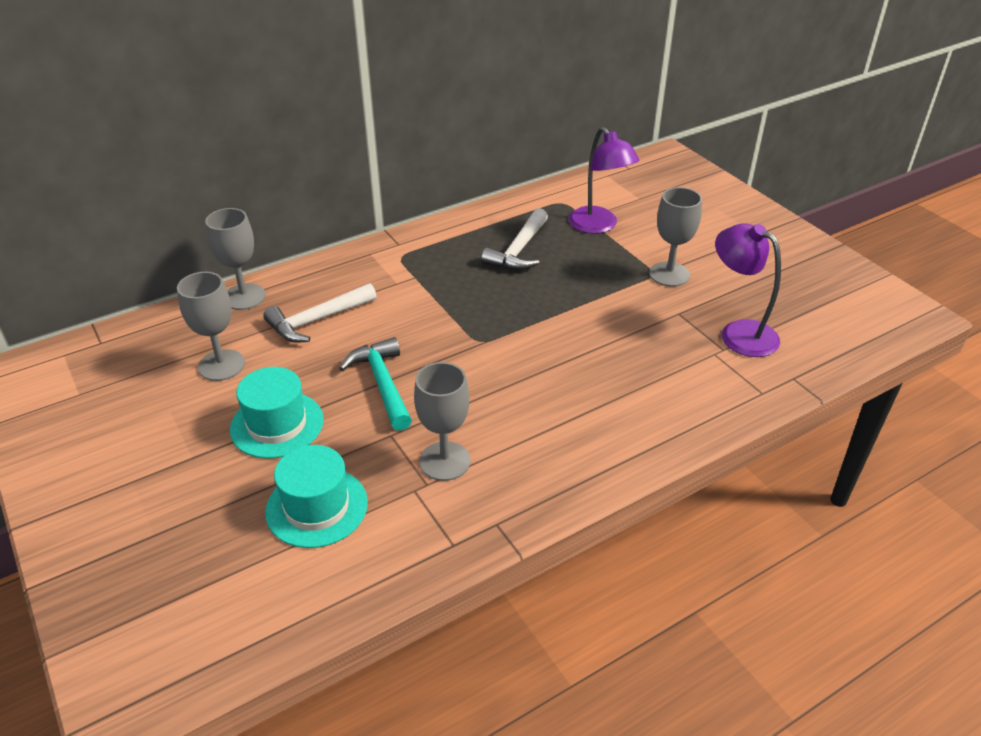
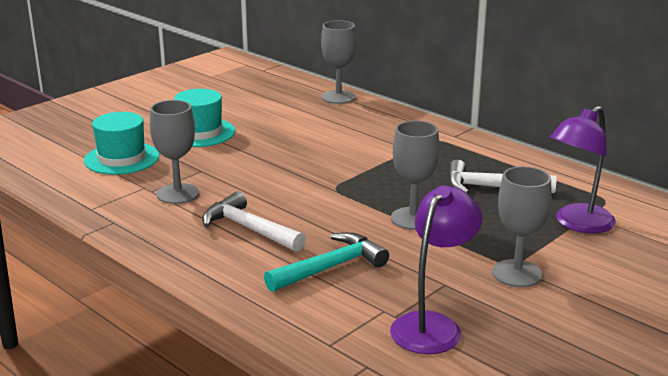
camera: 75 degrees right, 15 degrees down
(221, 365) = (256, 105): grey goblet -> grey goblet (413, 218)
(317, 320) = (325, 124): white hammer -> white hammer (249, 229)
(382, 384) = (259, 159): turquoise hammer -> turquoise hammer (330, 267)

